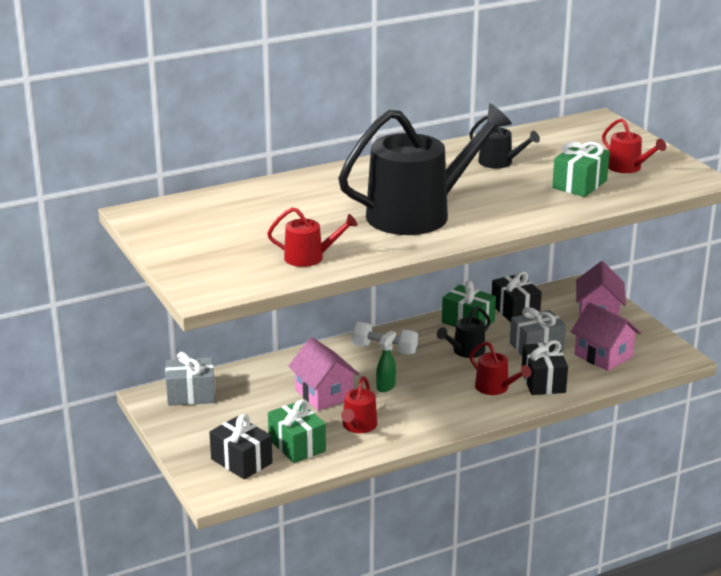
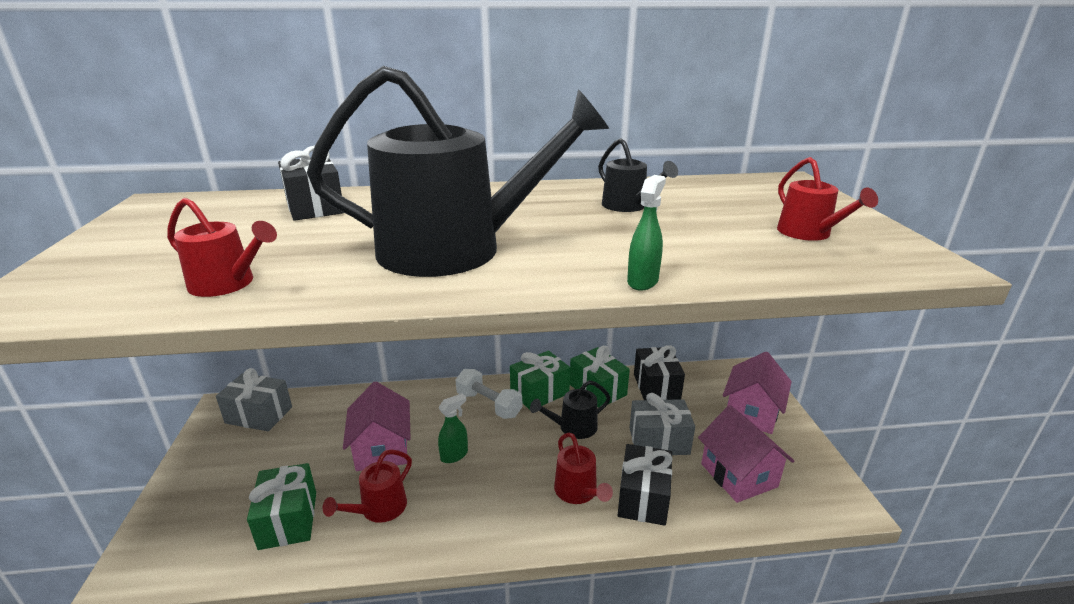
camera: 20 degrees right, 0 degrees up
(241, 461) = (209, 527): black gift -> black gift (315, 207)
(548, 216) = (643, 281): none -> green spray bottle
(579, 184) = (723, 244): green gift -> green gift (539, 392)

